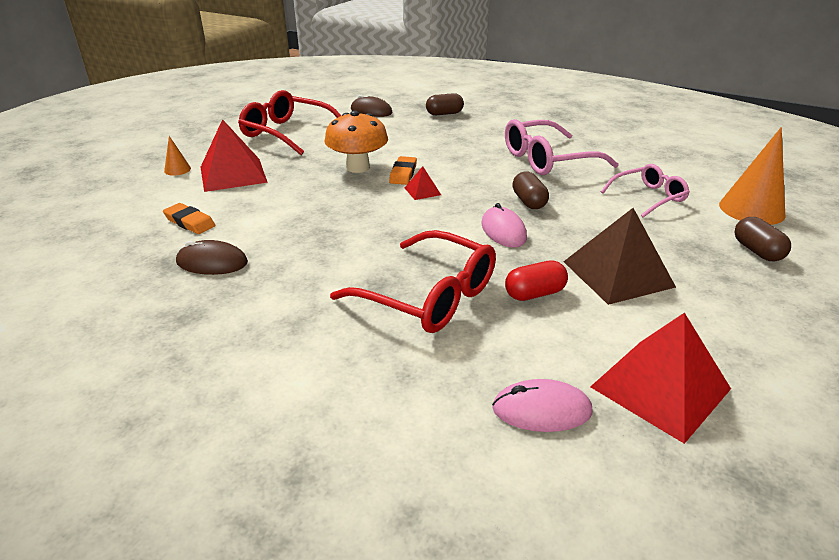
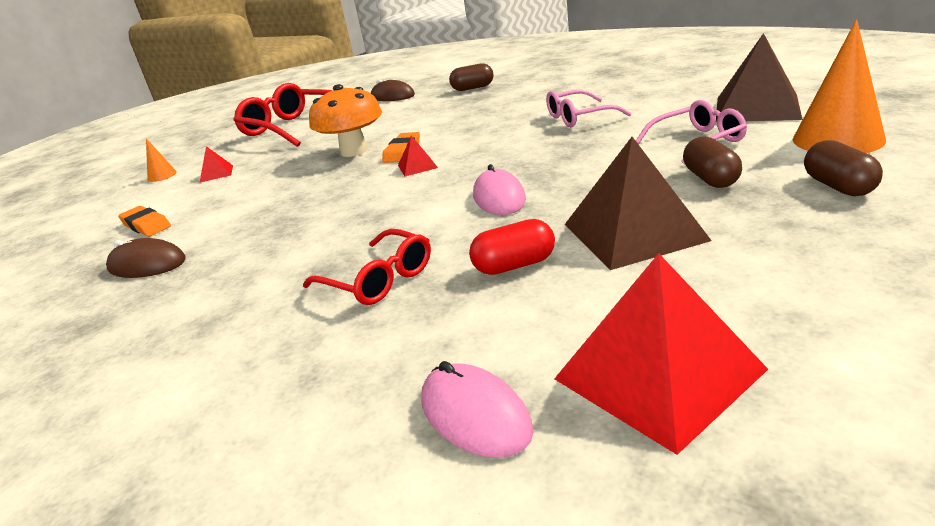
camera: 10 degrees right, 5 degrees down
(233, 174) = (216, 173): red pyramid -> red pyramid, size x0.46
(428, 296) = (378, 279): red glasses -> red glasses, size x0.62
(529, 201) = (541, 163): brown capsule -> brown capsule (710, 179)
(541, 410) = (475, 414): pink mouse -> pink mouse turned 45 degrees clockwise
(547, 160) = (579, 117): pink glasses -> pink glasses, size x0.62
(688, 171) = (757, 108): none -> brown pyramid

